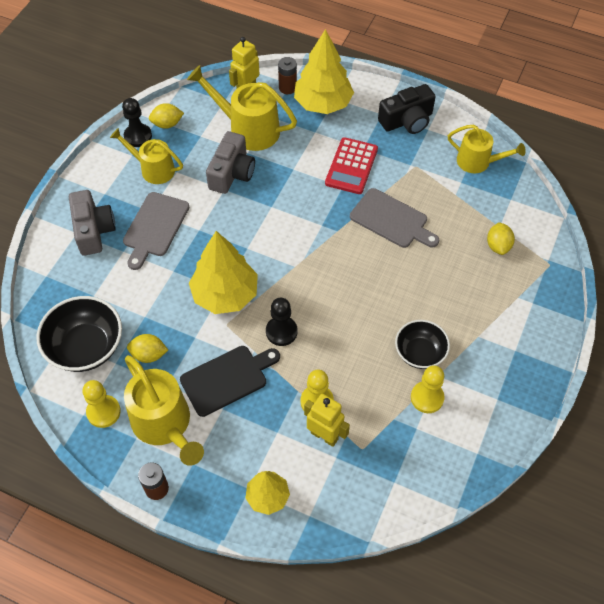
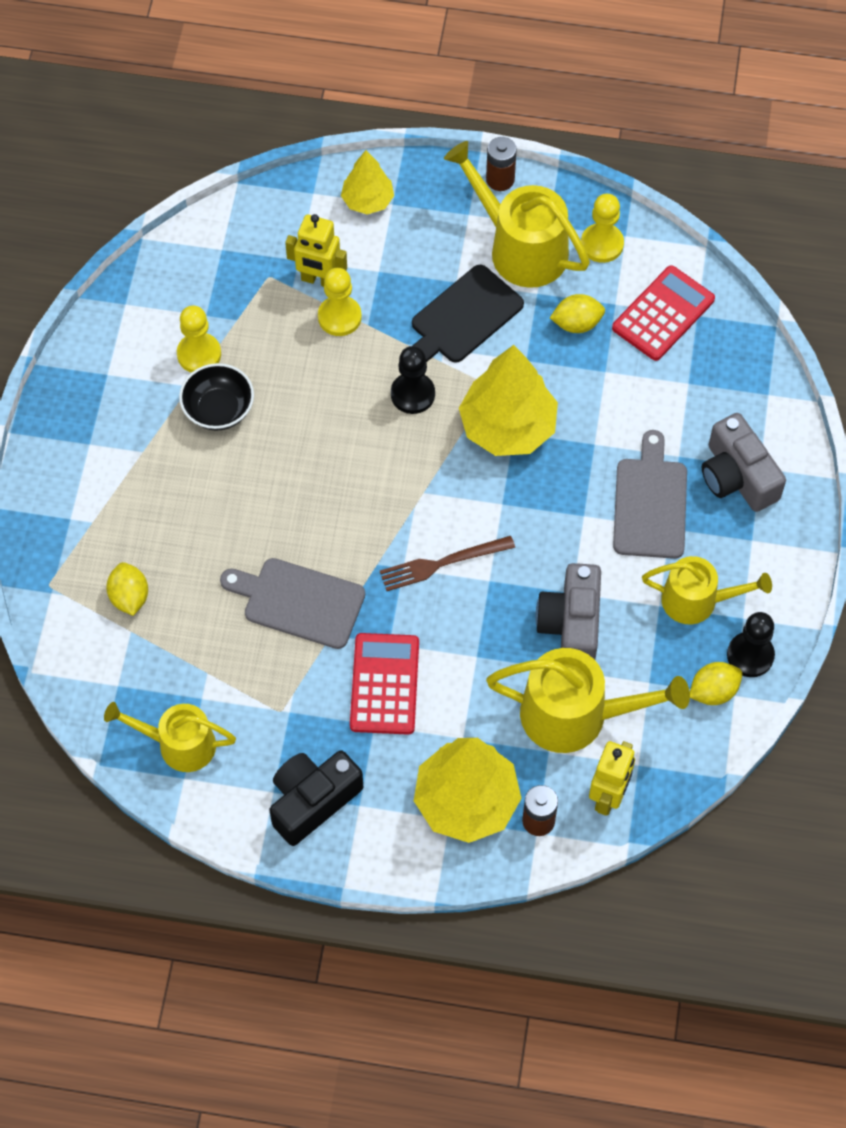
camera: 165 degrees right, 5 degrees up
(86, 347) = (663, 314): black bowl -> red calculator
(297, 222) = (442, 563): none -> brown fork

